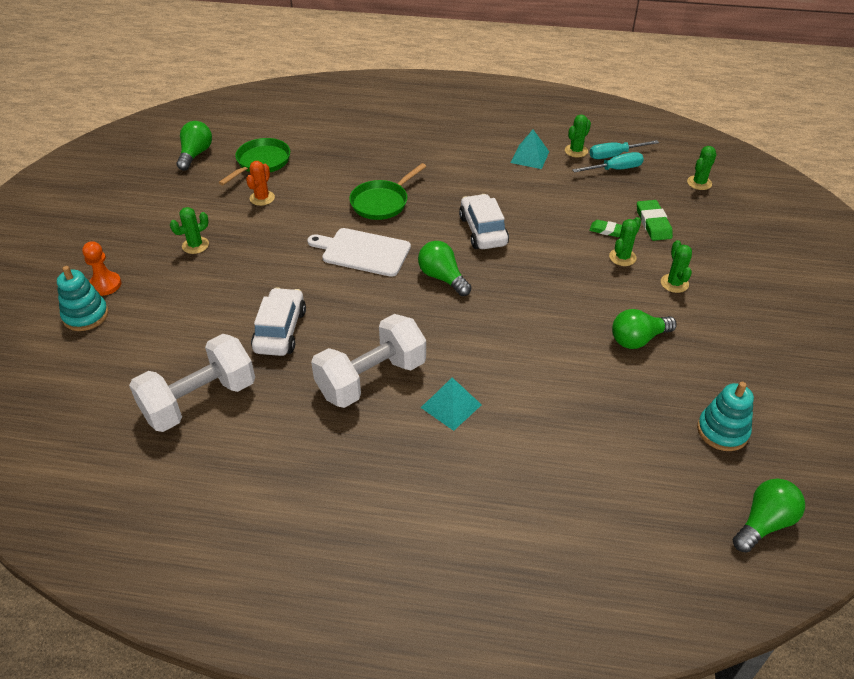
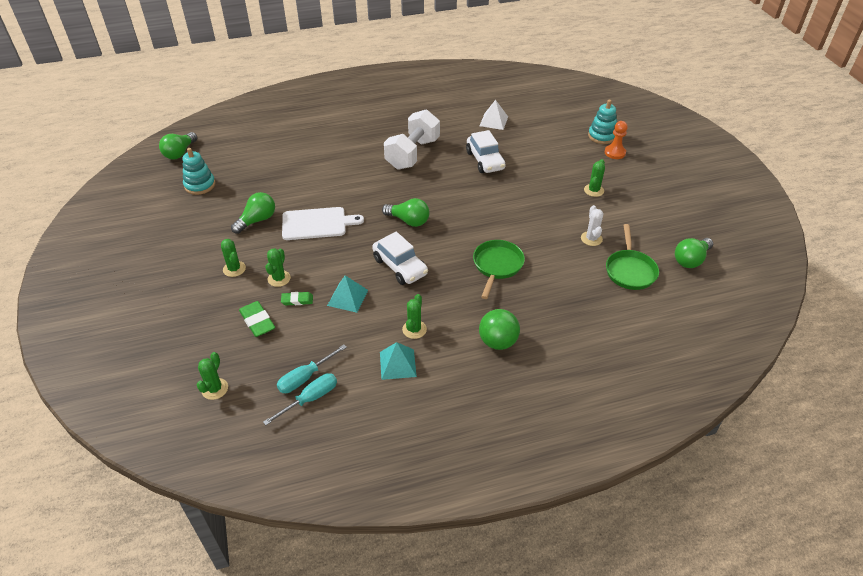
camera: 155 degrees right, 0 degrees up
(195, 154) = (691, 260): green light bulb -> green light bulb turned 60 degrees clockwise
(199, 400) = (493, 121): white dumbbell -> white pyramid
(262, 198) = (591, 239): orange cactus -> white cactus
(363, 252) = (477, 221): white cutting board -> white cutting board (317, 224)
(433, 148) = (498, 342): none -> green ball
(451, 406) = (360, 154): turquoise pyramid -> turquoise pyramid (347, 297)
(576, 151) = (353, 390): green cactus -> green cactus (414, 329)

